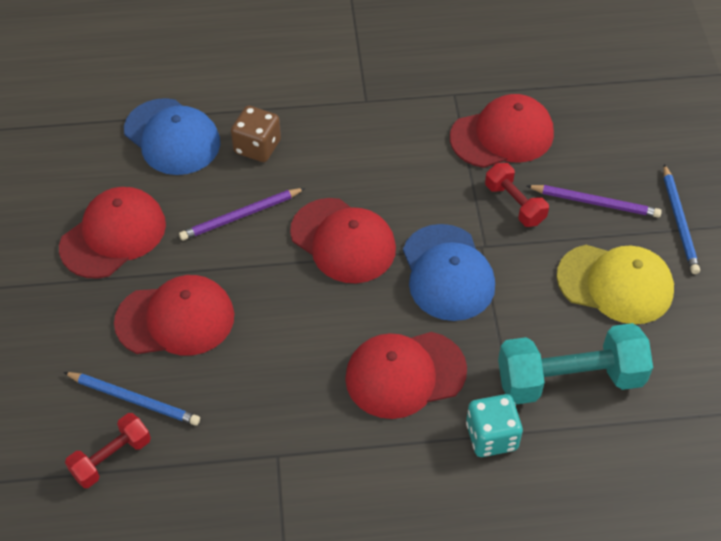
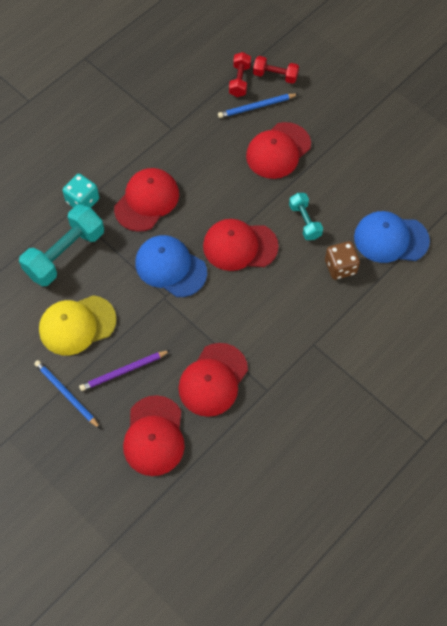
camera: 140 degrees right, 10 degrees up
(113, 235) = (354, 167): red cap -> red cap (154, 436)
(241, 216) = (304, 221): purple pencil -> turquoise dumbbell
(514, 204) = (168, 336): red dumbbell -> red dumbbell (275, 76)

